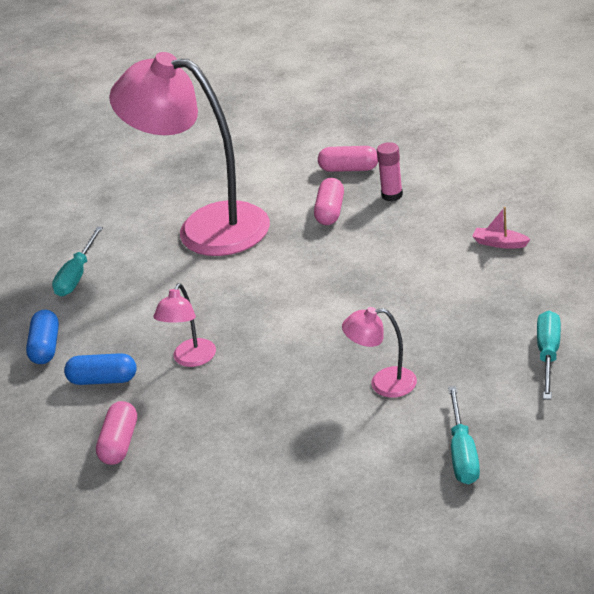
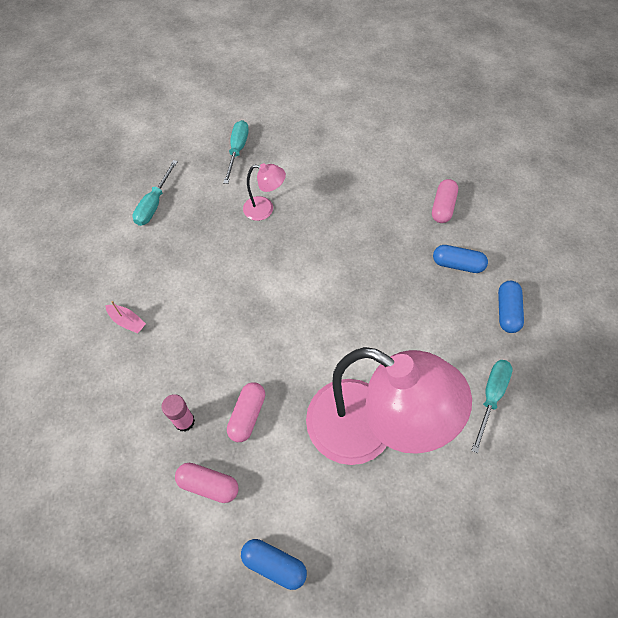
camera: 175 degrees left, 25 degrees up
(191, 359) = (392, 266): pink lamp -> none
(275, 147) = (274, 564): none -> blue capsule

